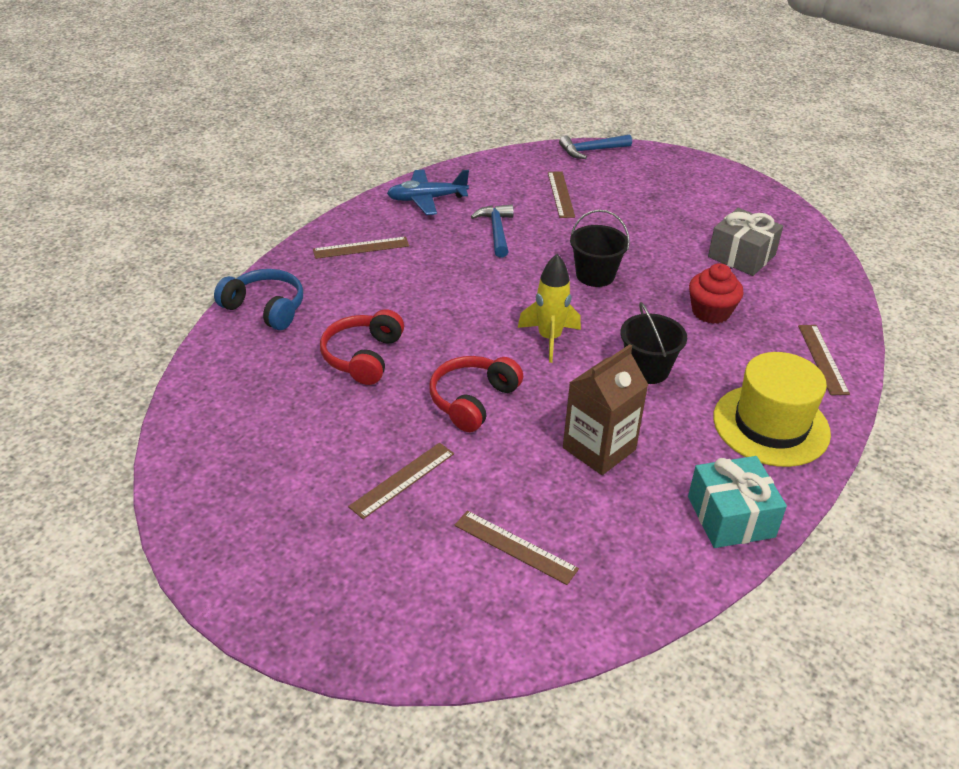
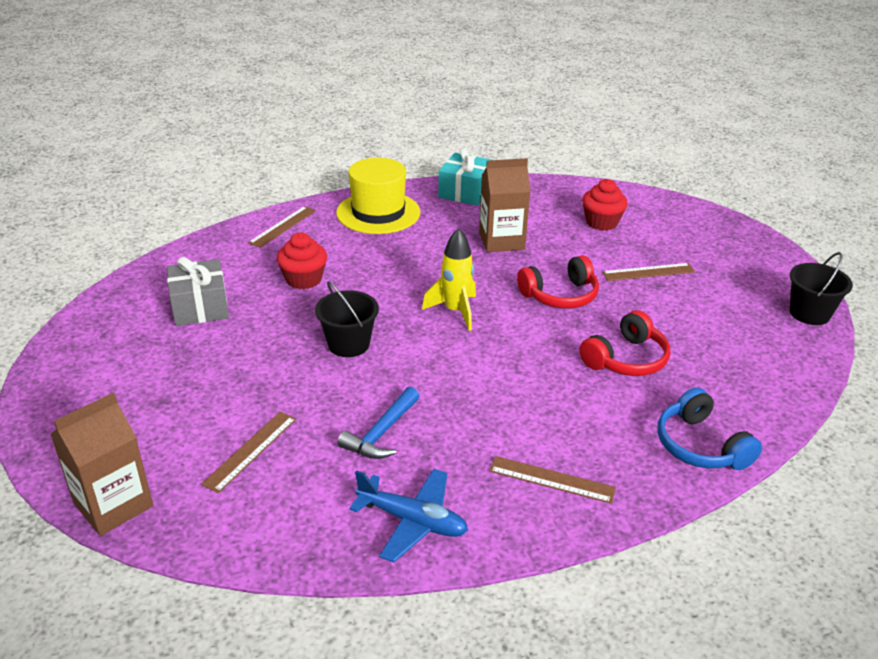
camera: 145 degrees left, 5 degrees down
(515, 547) = (601, 222): brown ruler -> red cupcake
(591, 150) = (113, 505): blue hammer -> brown carton
(647, 369) = (410, 265): black bucket -> black bucket (809, 313)

